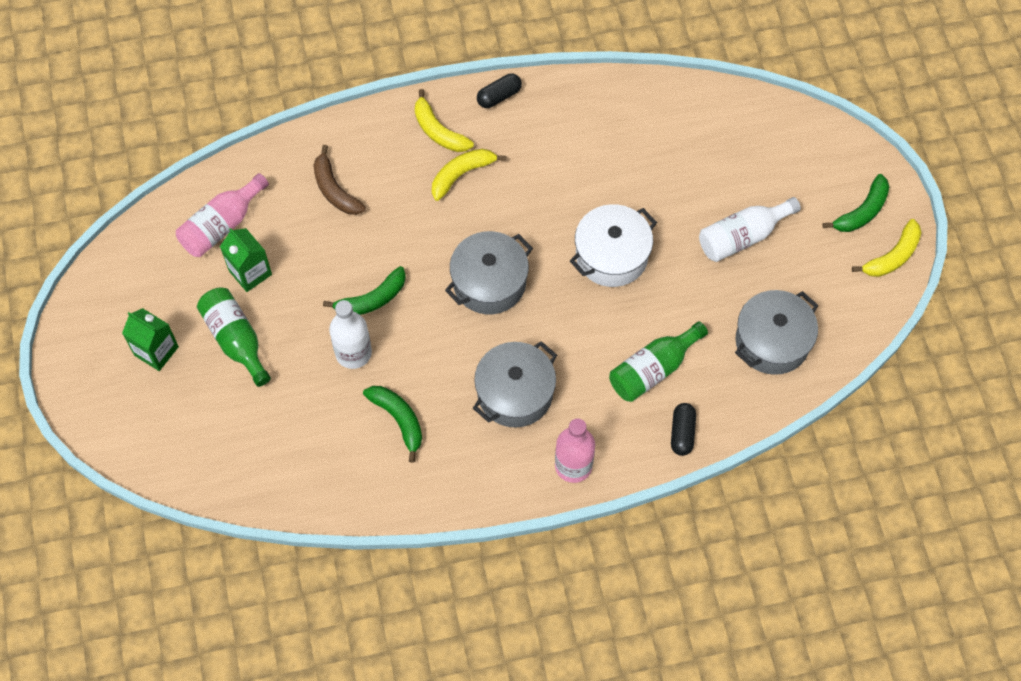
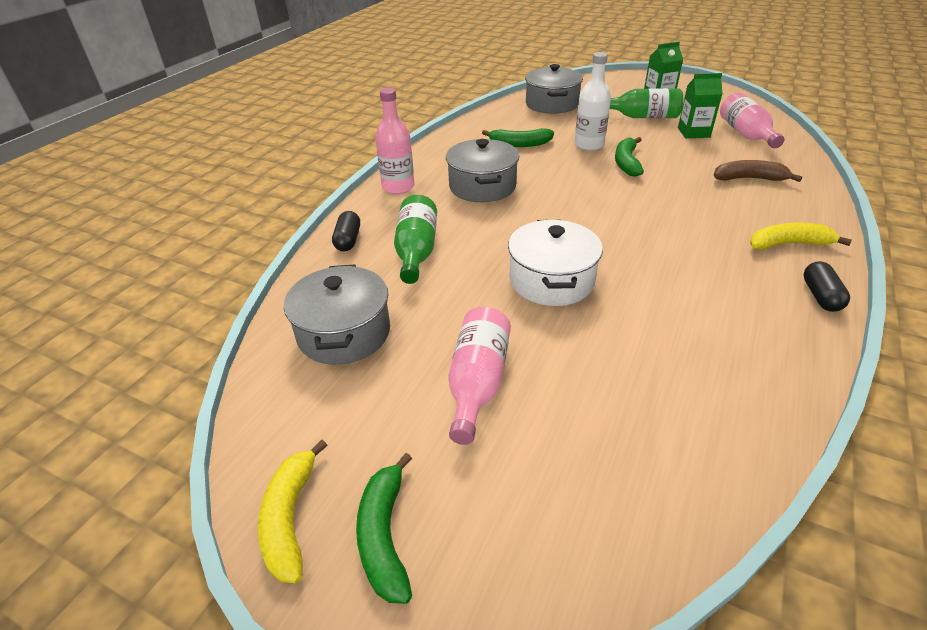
camera: 130 degrees right, 25 degrees down
(462, 174) = (722, 237): yellow banana -> none
(489, 282) = (591, 210): grey pot -> grey pot (551, 104)
(682, 433) = (348, 240): black capsule -> black capsule turned 45 degrees clockwise
(742, 237) = (477, 382): white bottle -> pink bottle

